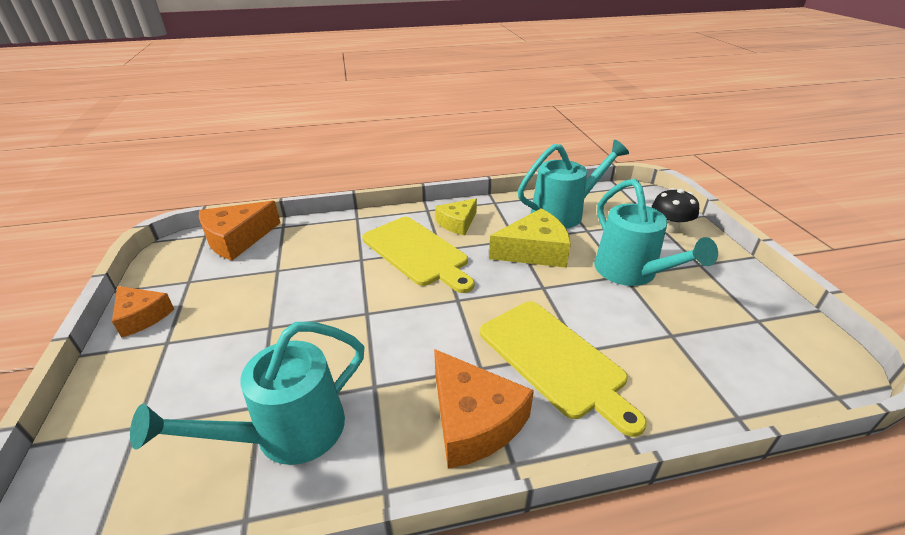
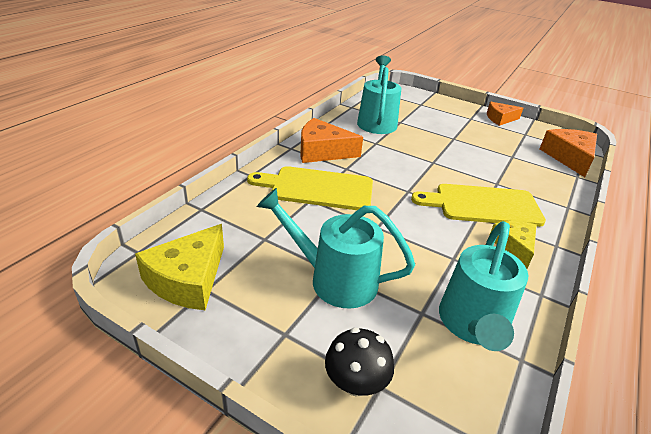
camera: 130 degrees right, 0 degrees up
(534, 251) = (425, 255): yellow cheese -> yellow cheese (188, 279)

